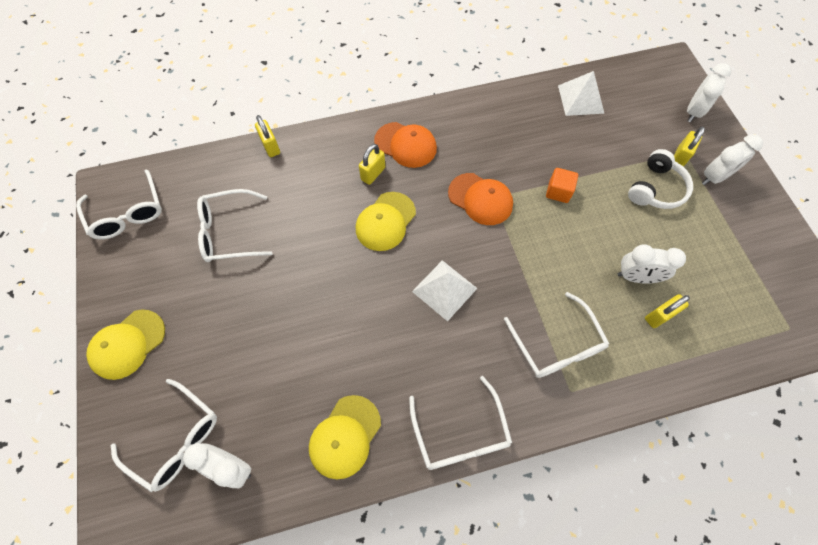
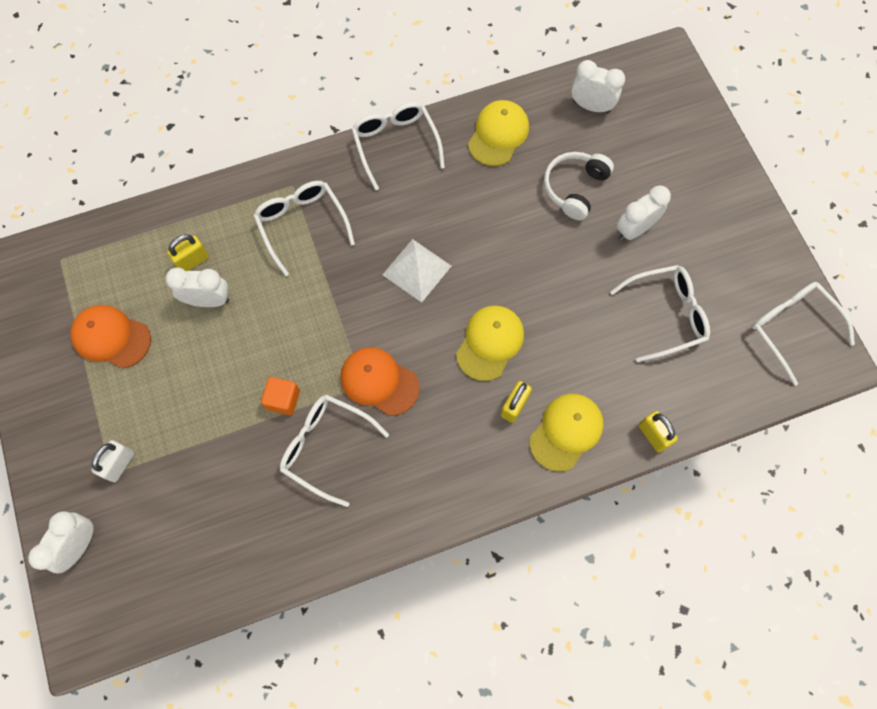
camera: 175 degrees right, 5 degrees up
(127, 344) = (725, 192): yellow cap -> yellow cap (566, 432)
(176, 439) = (646, 121): white glasses -> white glasses (326, 447)
(405, 145) = (478, 453): orange cap -> orange cap (111, 337)
(581, 99) = (236, 554): white pyramid -> none
(656, 188) = (161, 414): white headphones -> white headphones (574, 188)
(679, 157) = (119, 464): yellow padlock -> white padlock
(714, 177) = (83, 437): white clock -> white clock (634, 229)

